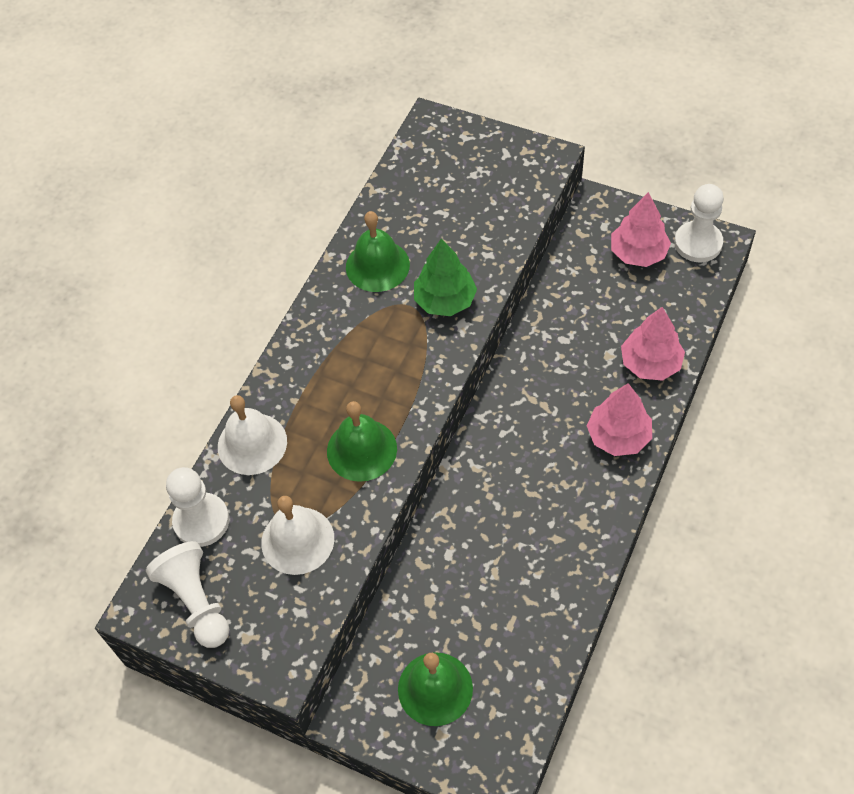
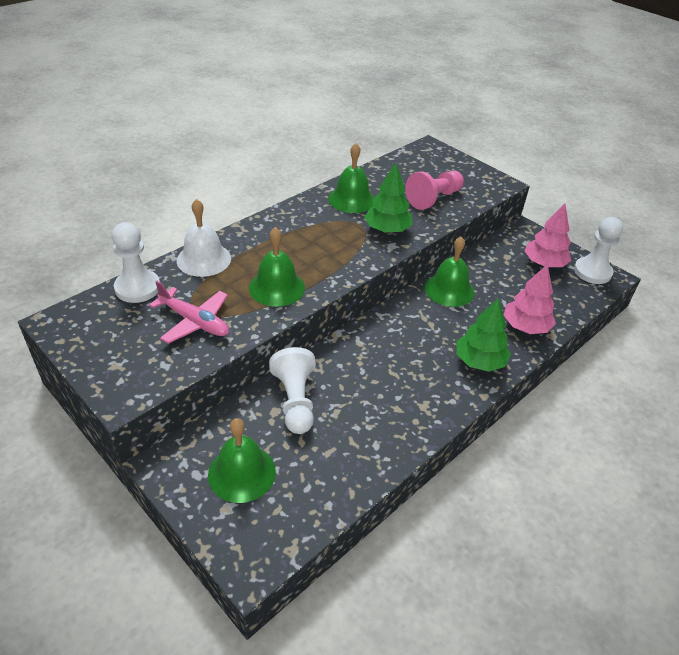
camera: 15 degrees right, 15 degrees down
(196, 601) = (97, 331): white pawn -> white pawn (295, 401)
(297, 540) = (195, 322): white bell -> pink plane
(477, 221) = (434, 199): none -> pink pawn
(544, 343) = (449, 289): none -> green bell
(618, 436) = (479, 361): pink tree -> green tree

